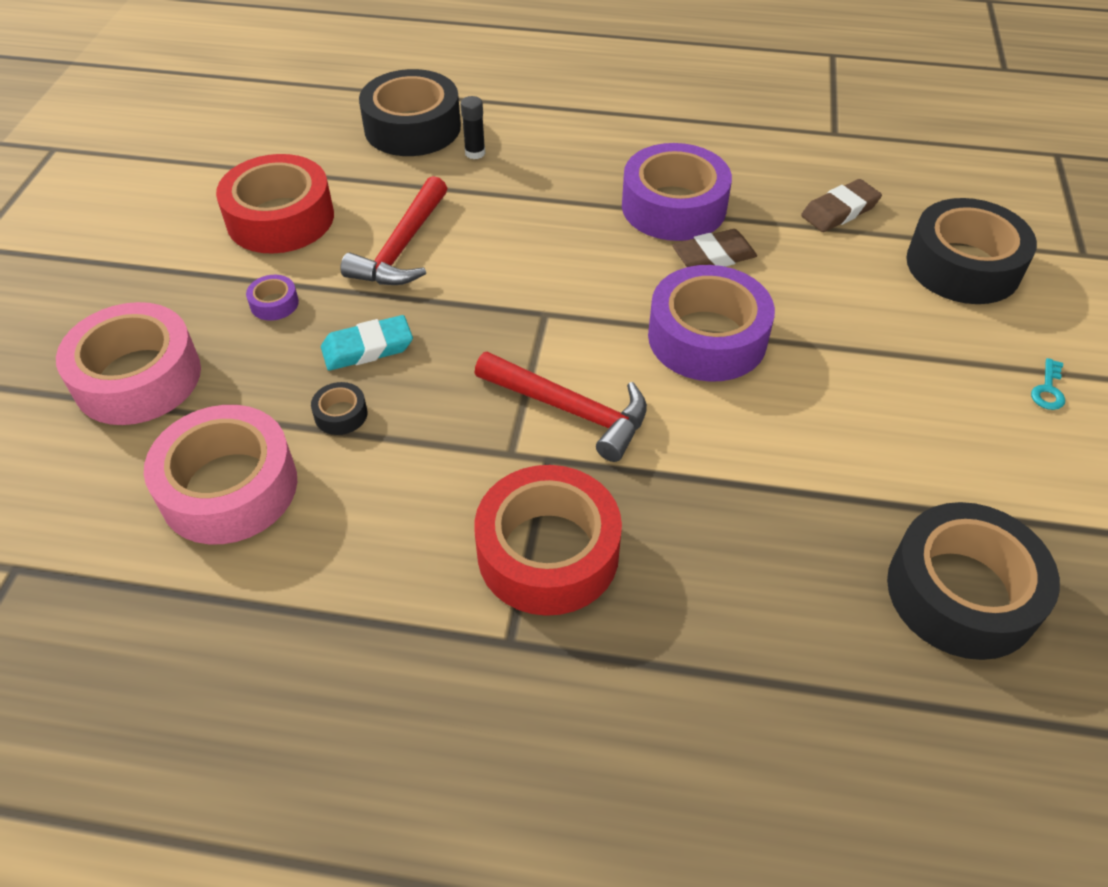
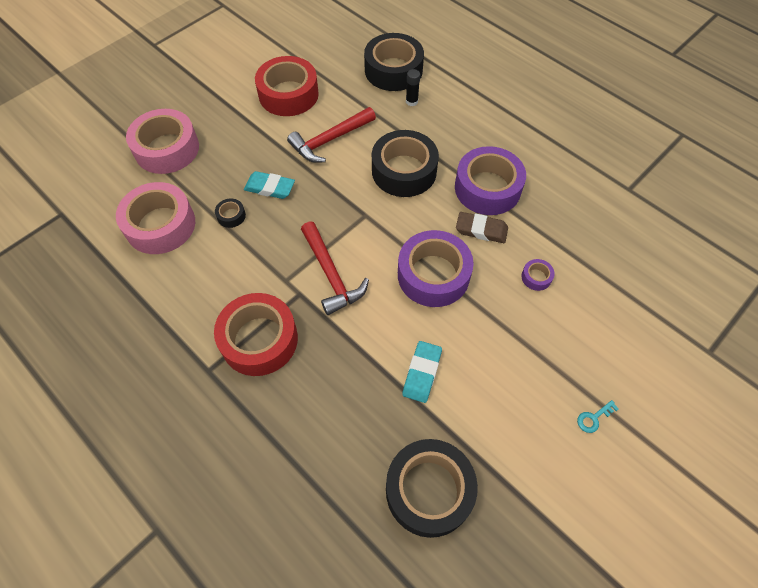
camera: 35 degrees right, 10 degrees up
(274, 303) = (249, 141): purple tape -> purple tape (536, 277)
(810, 459) = (422, 373): none -> turquoise eraser
(839, 211) = (581, 241): brown eraser -> none
(963, 266) = (621, 315): black tape -> black tape (404, 171)

